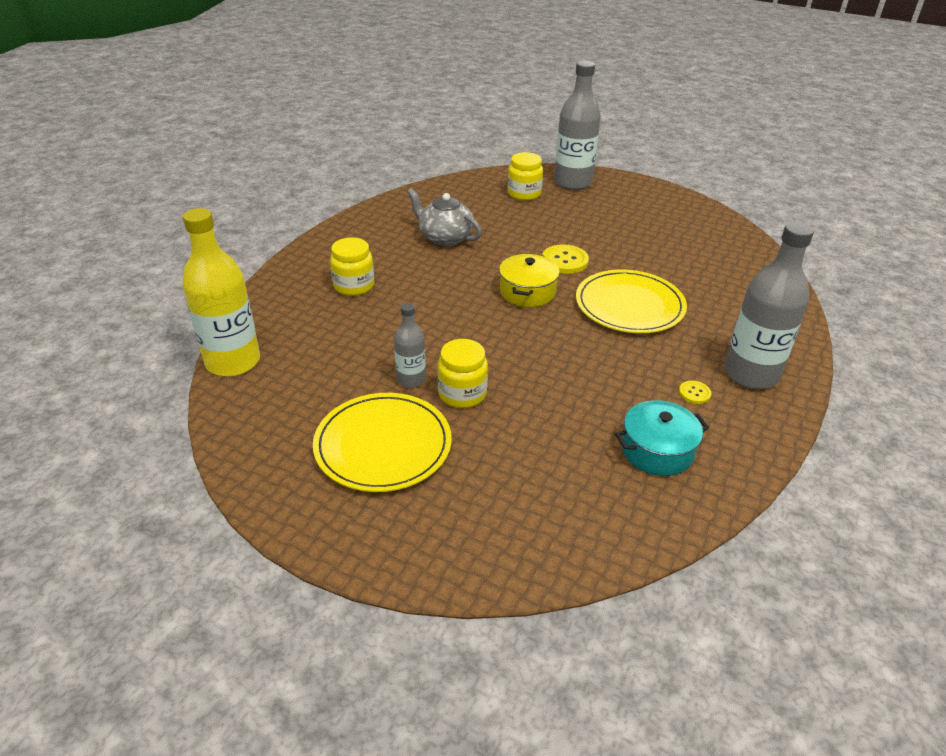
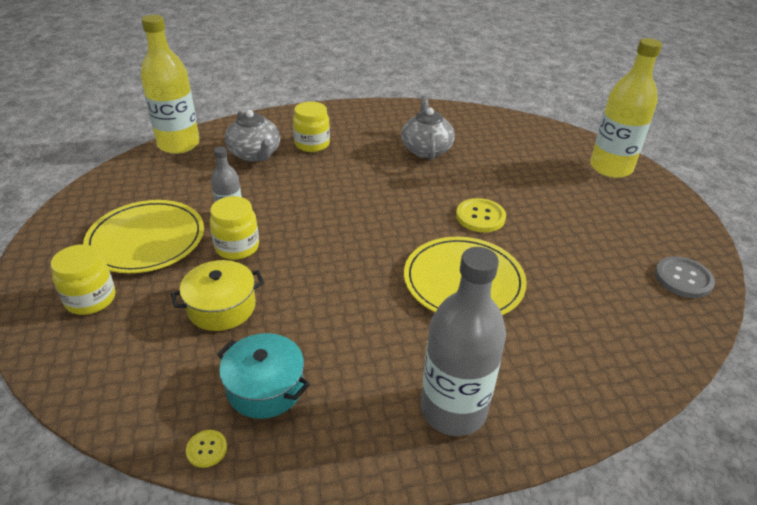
camera: 50 degrees right, 0 degrees up
(323, 323) = (255, 154): none -> grey teapot
(524, 194) = (548, 154): yellow jar -> yellow jar (90, 299)
(527, 292) = (407, 218): yellow pot -> yellow pot (221, 307)
(572, 182) = (611, 168): grey bottle -> yellow bottle
(694, 393) = (376, 379): yellow button -> yellow button (206, 449)
(712, 226) = (683, 279): none -> grey button

